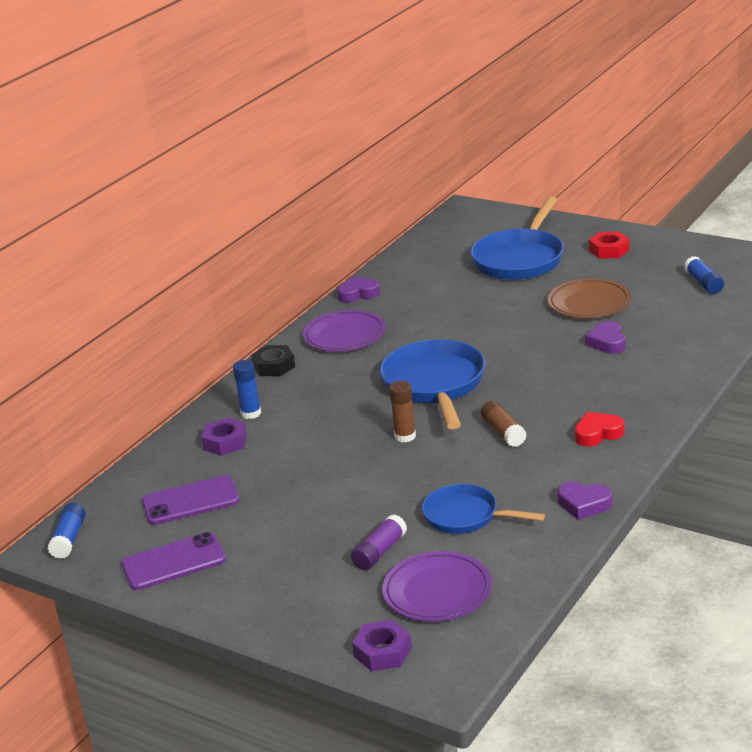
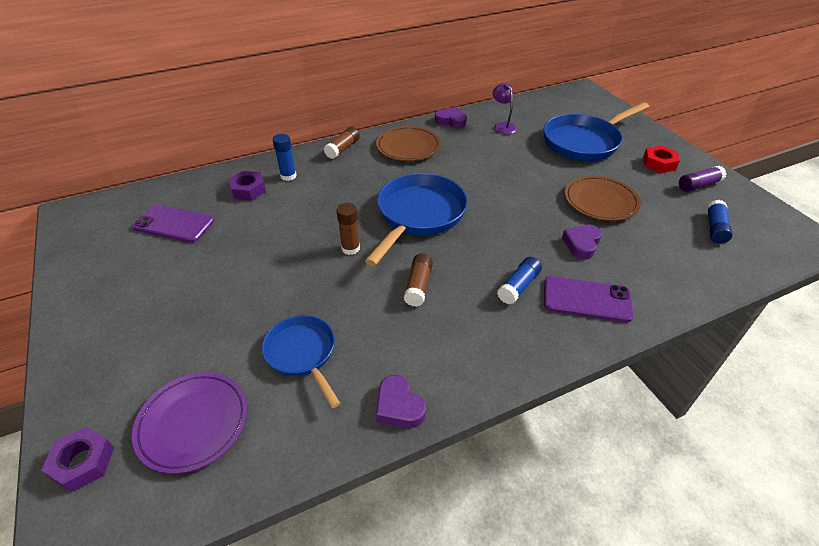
camera: 30 degrees right, 15 degrees up
(69, 539) = (86, 213): blue glue stick -> blue glue stick (518, 286)
(173, 562) = (101, 268): purple phone -> purple phone (587, 299)
(274, 366) = (343, 149): black nut -> brown glue stick
(344, 336) = (408, 147): purple plate -> brown plate
(380, 552) = (210, 348): purple glue stick -> purple glue stick (698, 185)
(420, 277) = (502, 126): none -> purple lamp
(598, 434) = (487, 332): red heart -> none

